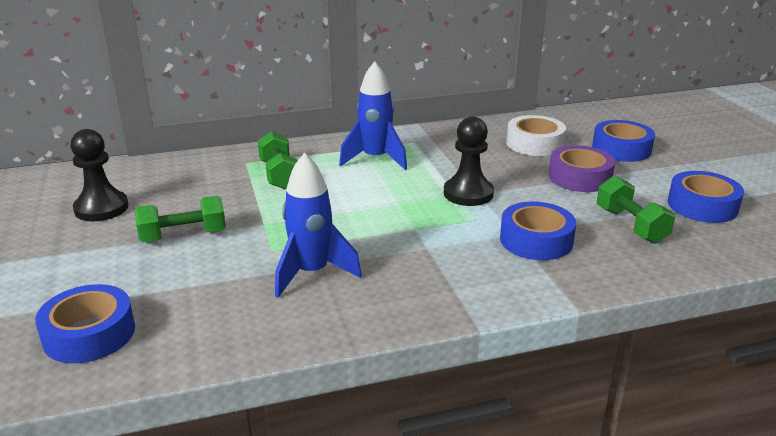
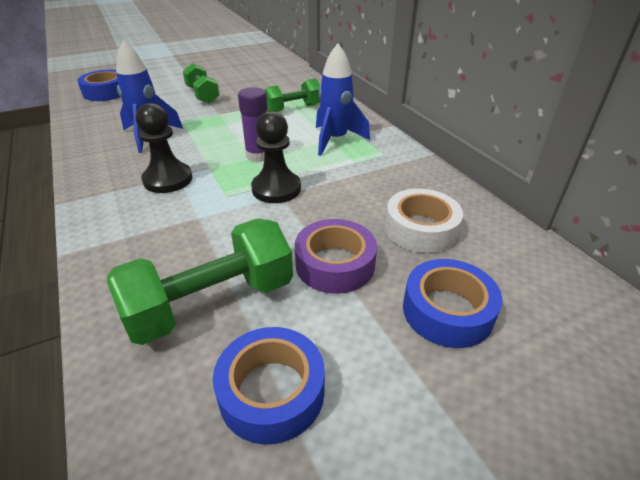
camera: 80 degrees right, 10 degrees up
(101, 208) = (236, 71): black pawn -> black pawn (168, 179)
(396, 200) = (258, 155): none -> purple glue stick
(536, 240) = (183, 230): blue tape -> none
(631, 225) = (211, 303): green dumbbell -> green dumbbell, size x1.56

